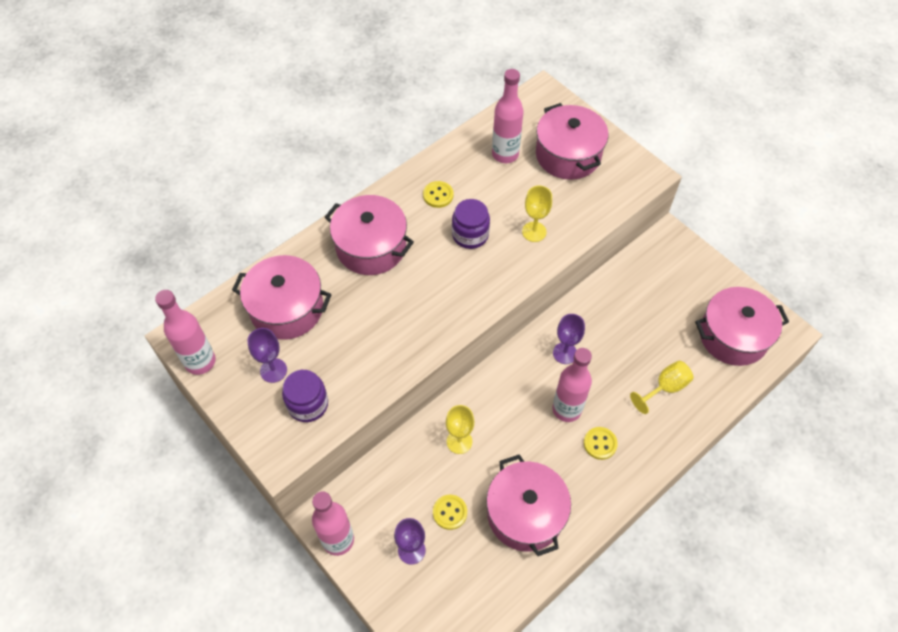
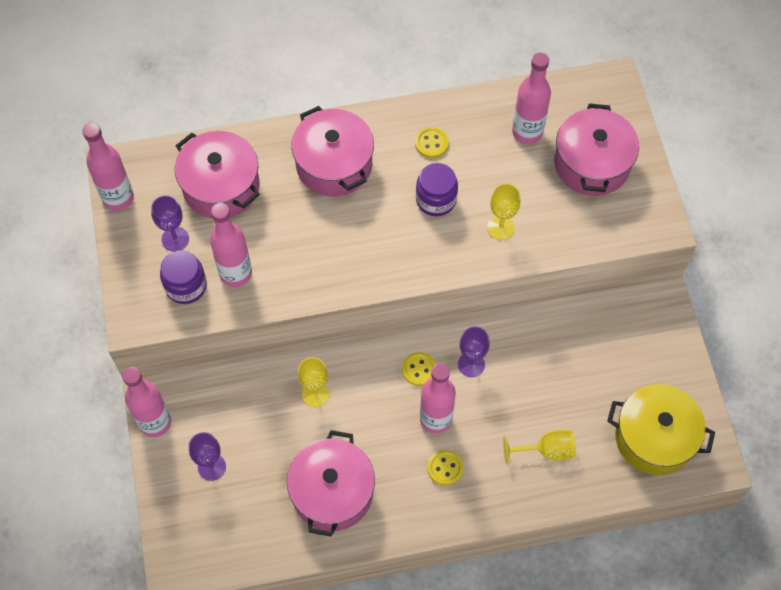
camera: 30 degrees right, 5 degrees up
(345, 372) = (236, 273): none -> pink bottle
(450, 512) = (266, 453): yellow button -> yellow button (419, 369)
(733, 336) = (654, 438): pink pot -> yellow pot

